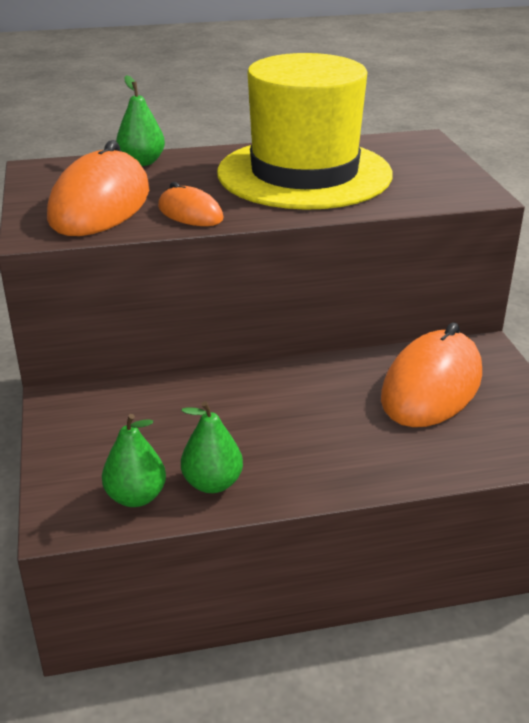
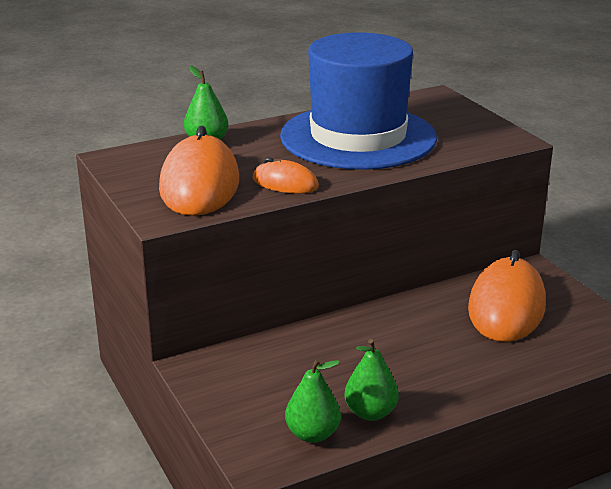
camera: 15 degrees left, 5 degrees down
(304, 174) = (358, 137): yellow hat -> blue hat

